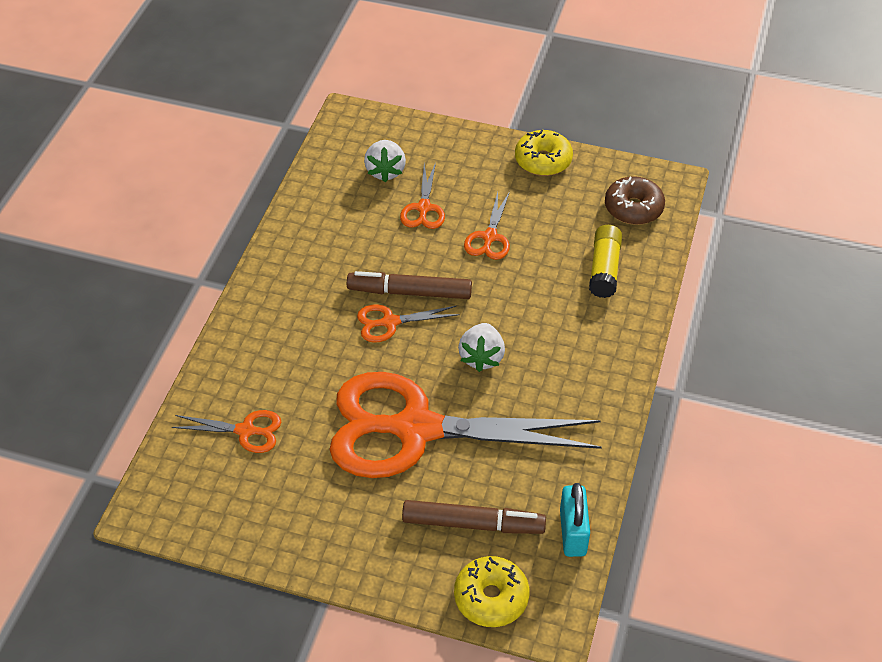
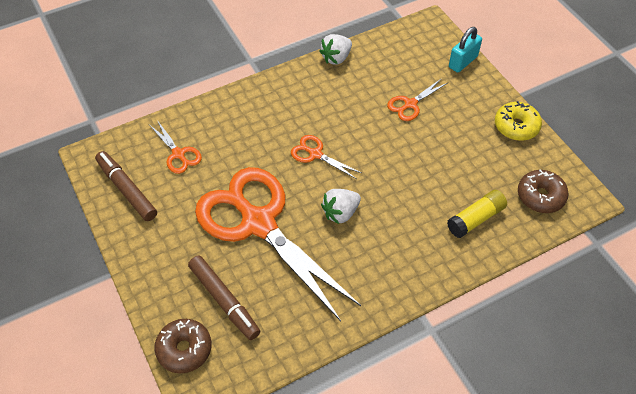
camera: 45 degrees right, 5 degrees up
(385, 171) = (413, 68): white strawberry -> white strawberry (336, 58)
(410, 292) = (346, 146): brown marker -> brown marker (127, 190)
(489, 237) = (428, 148): orange scissors -> none
(491, 598) = (184, 349): yellow donut -> brown donut
(572, 532) = (269, 355): turquoise padlock -> turquoise padlock (463, 62)

